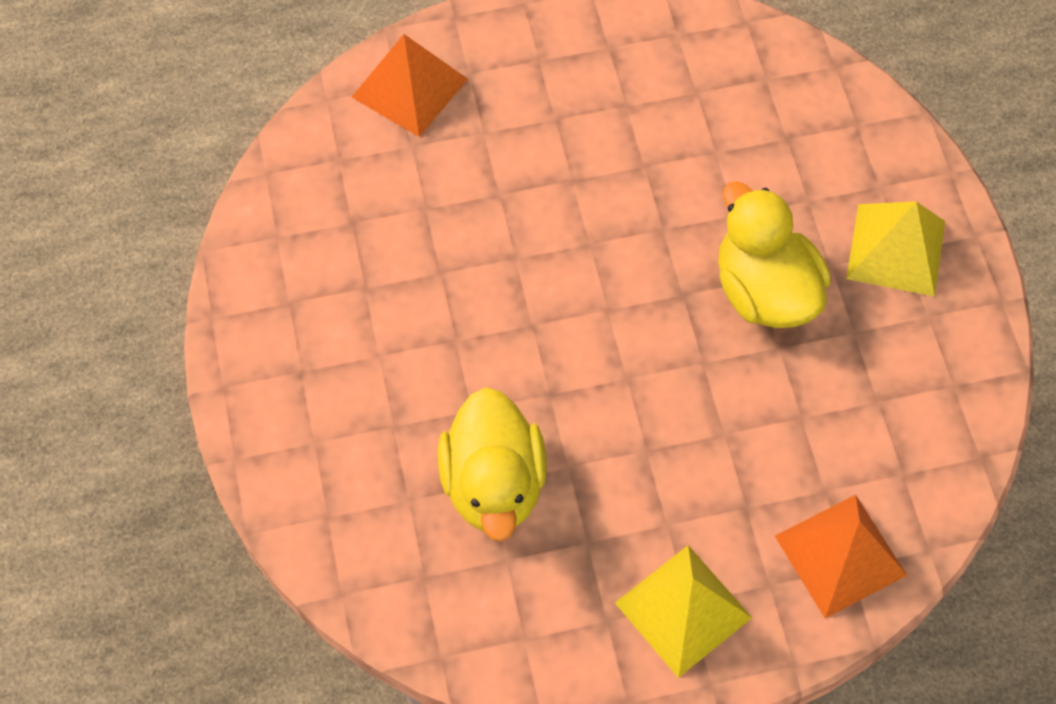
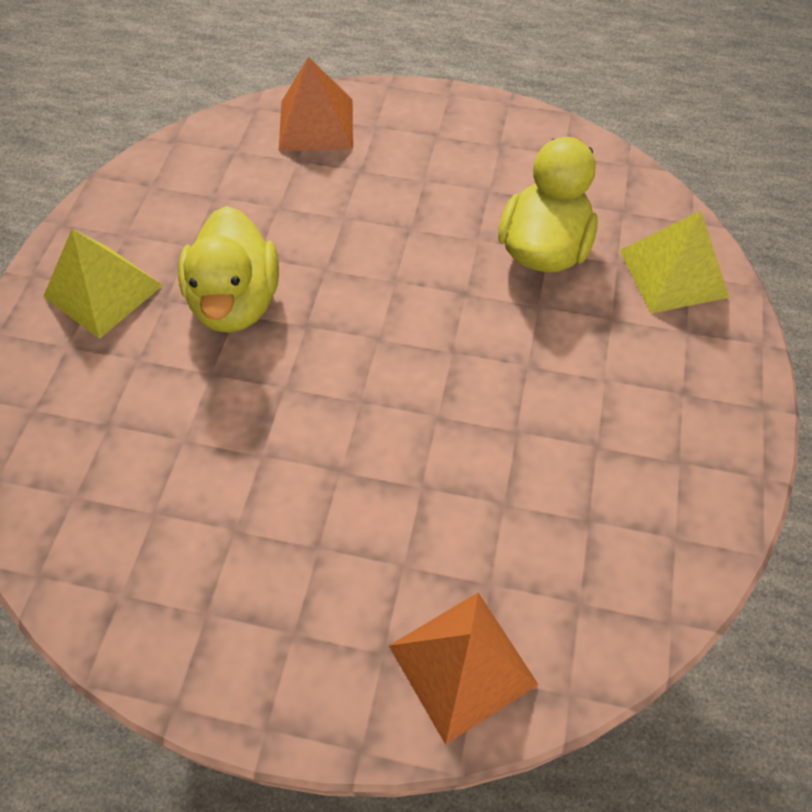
camera: 155 degrees left, 5 degrees down
(683, 610) = (444, 133): yellow pyramid -> yellow pyramid (673, 273)

